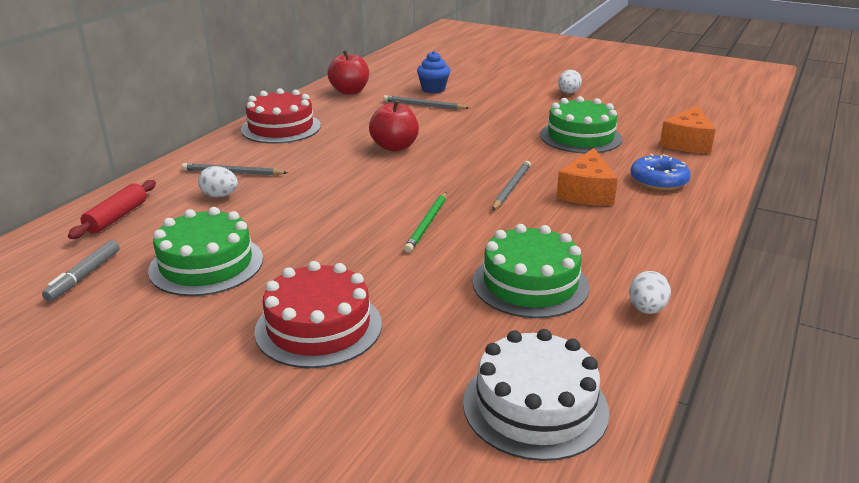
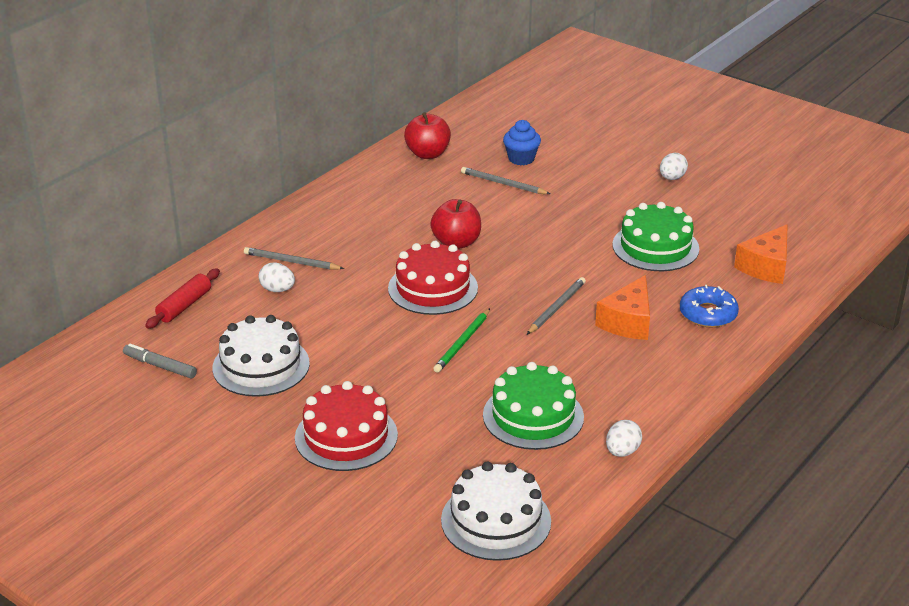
camera: 10 degrees right, 5 degrees up
(84, 276) = (160, 366): grey marker -> grey marker turned 90 degrees clockwise
(206, 264) = (261, 366): green cake -> white cake
(281, 128) = (345, 204): red cake -> red cake (433, 288)

